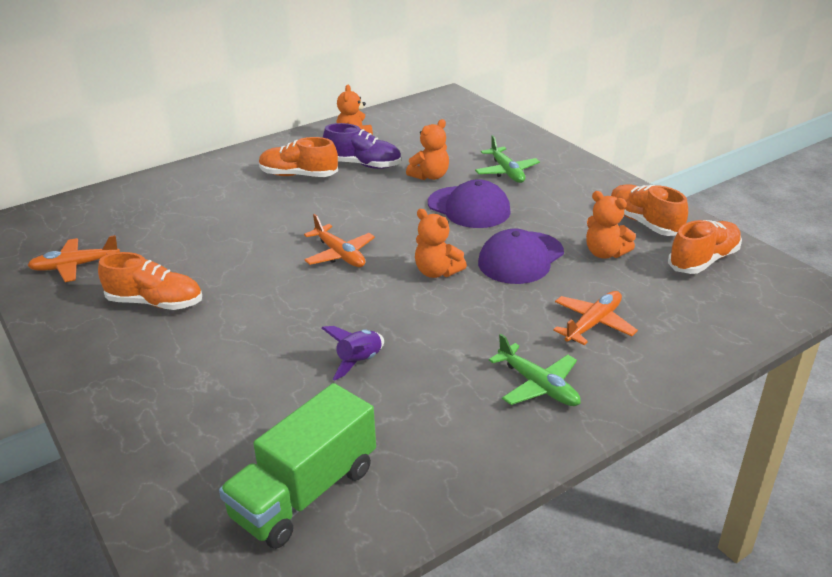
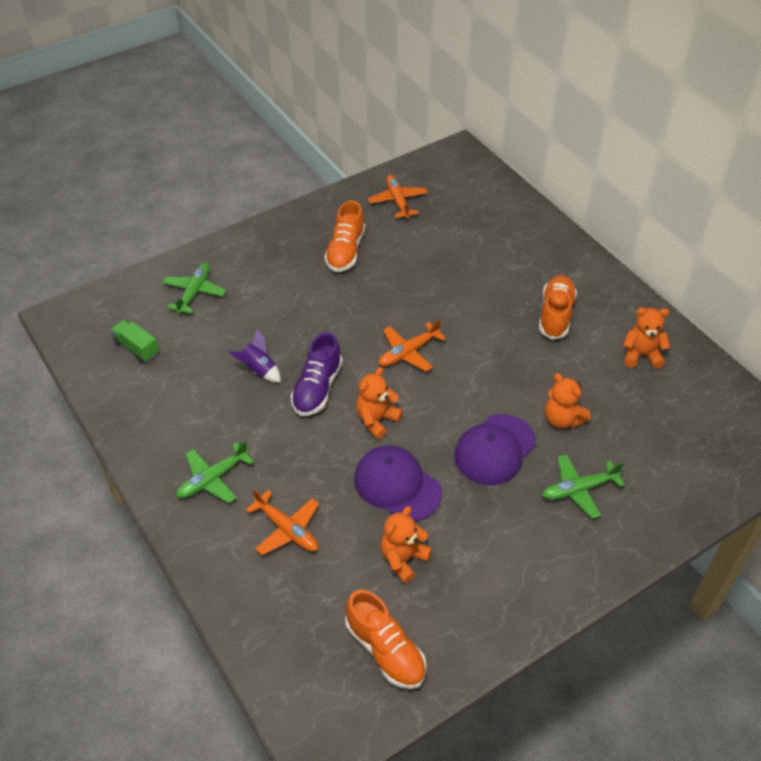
camera: 90 degrees right, 15 degrees up
(194, 439) = (194, 292): none -> green plane
(305, 492) = (137, 348): green truck -> green truck, size x0.52
(363, 165) = (583, 363): purple shoe -> purple shoe (317, 388)
(644, 223) = (465, 609): orange shoe -> none

